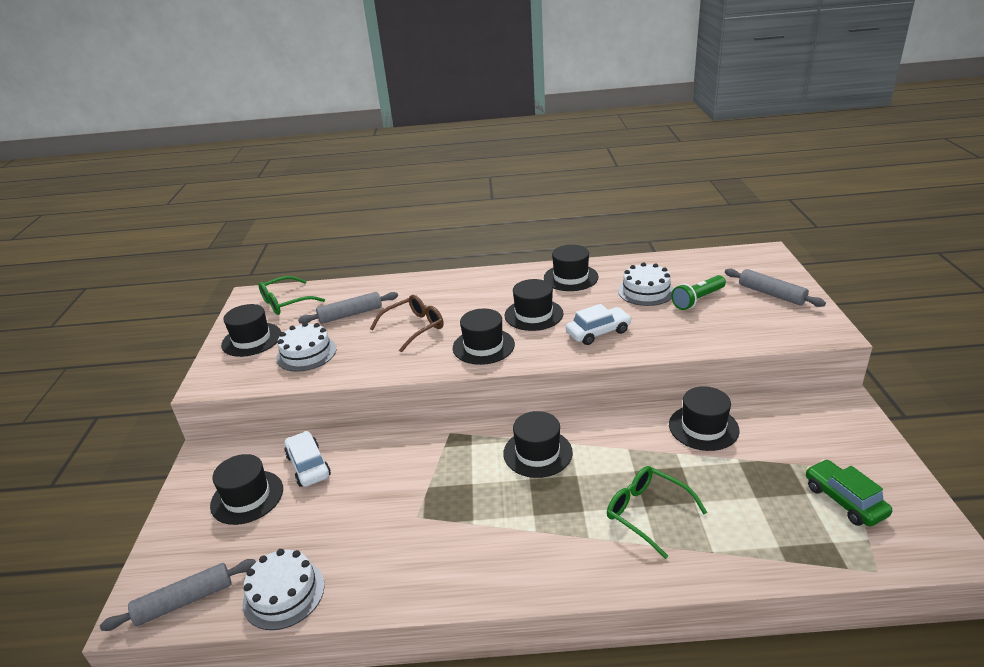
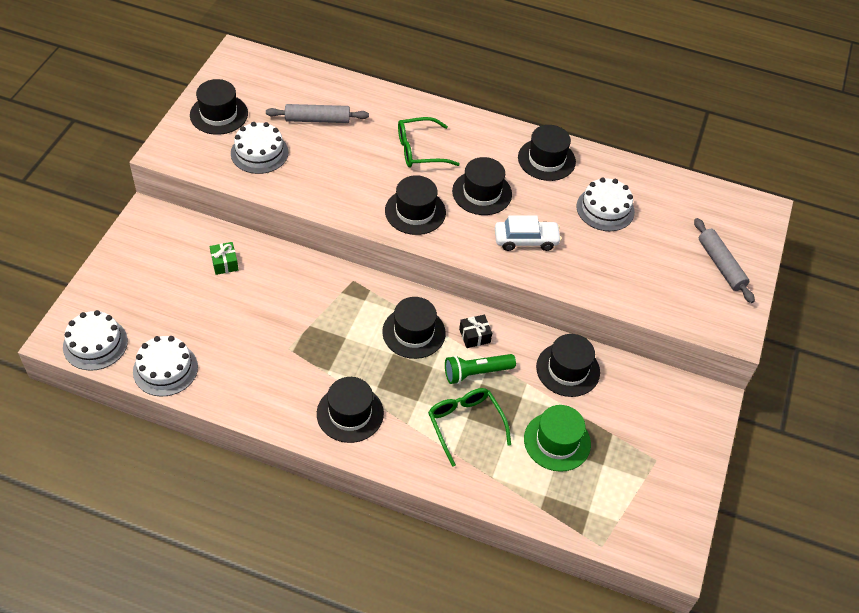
camera: 15 degrees right, 20 degrees up
(185, 601) = (95, 344): grey rolling pin -> white cake
(247, 497) = (167, 272): black hat -> black hat (350, 413)
(286, 302) = (266, 77): green glasses -> green glasses (420, 150)
(308, 466) = (224, 263): white car -> green gift
(414, 328) = (366, 162): brown glasses -> none
(597, 434) = (474, 336): none -> black gift
(698, 300) = (646, 241): green flashlight -> green flashlight (476, 373)
(746, 491) = (557, 441): none -> green hat
(844, 500) = (628, 484): green car -> none

